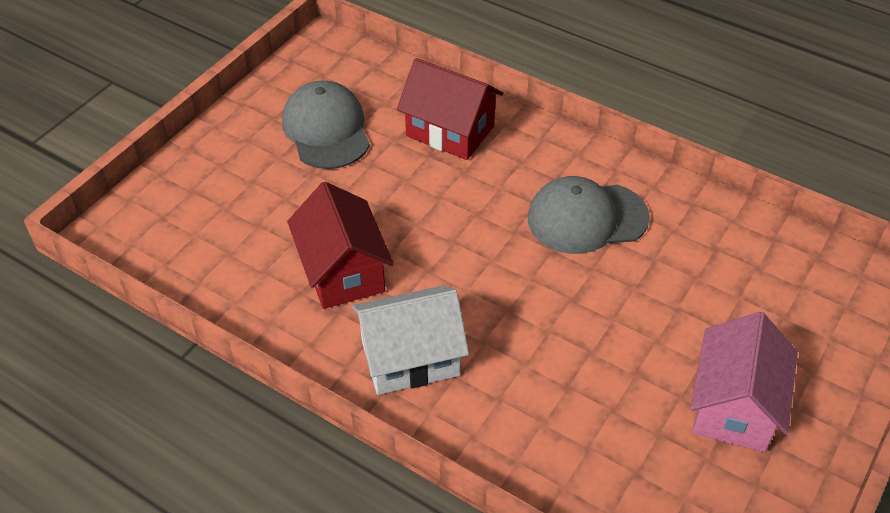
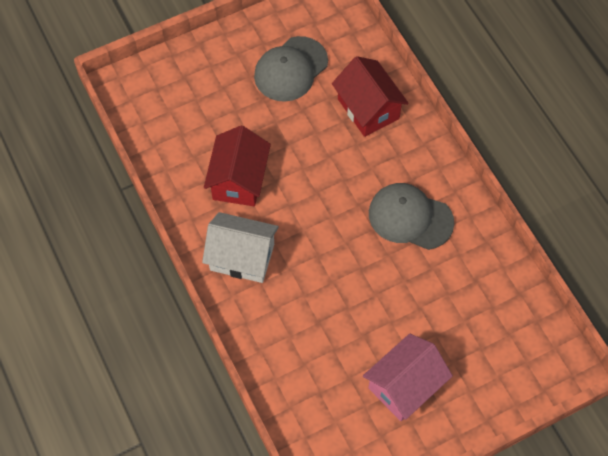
camera: 30 degrees right, 15 degrees up
(326, 129) = (290, 69): grey cap -> grey cap turned 150 degrees counterclockwise

